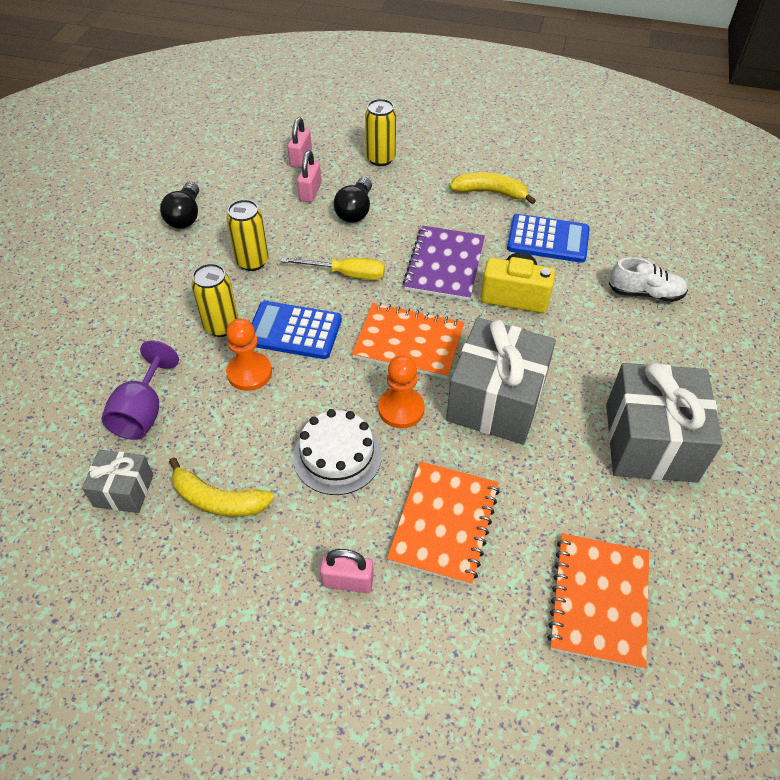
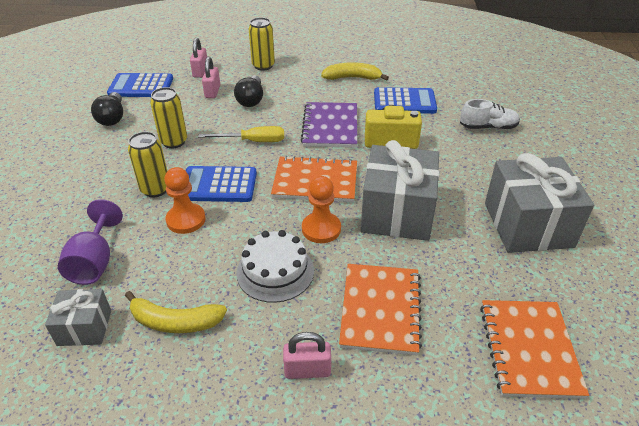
camera: 10 degrees left, 10 degrees down
(225, 172) = (141, 86): none -> blue calculator

